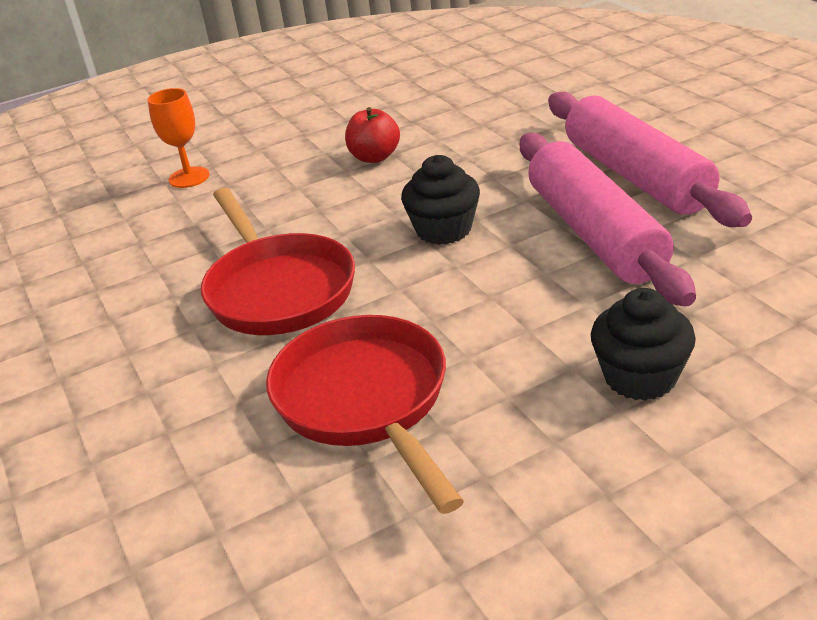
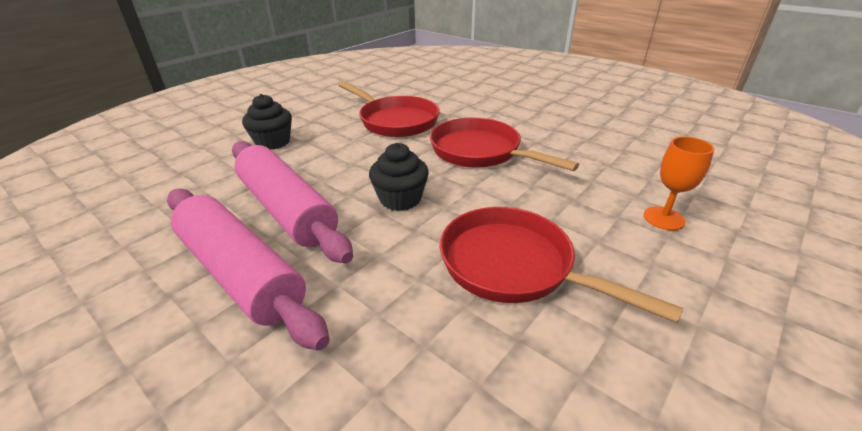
camera: 155 degrees right, 0 degrees up
(374, 157) = (513, 266): red apple -> red pan

